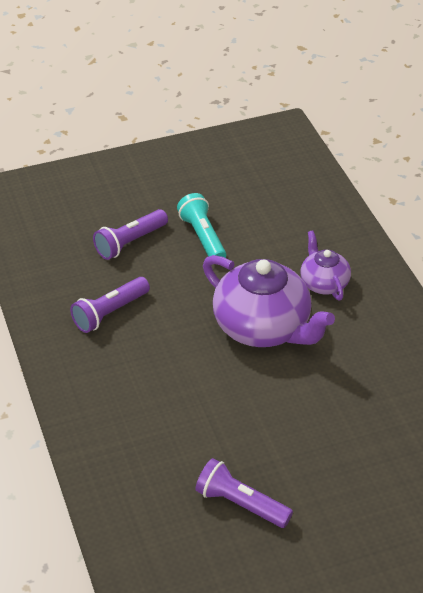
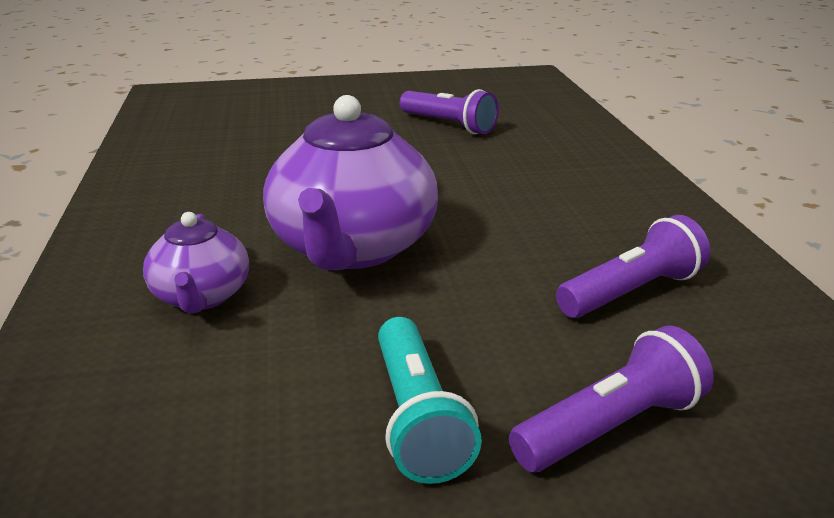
camera: 170 degrees left, 15 degrees down
(263, 327) = (353, 248): purple teapot -> purple teapot turned 135 degrees counterclockwise

